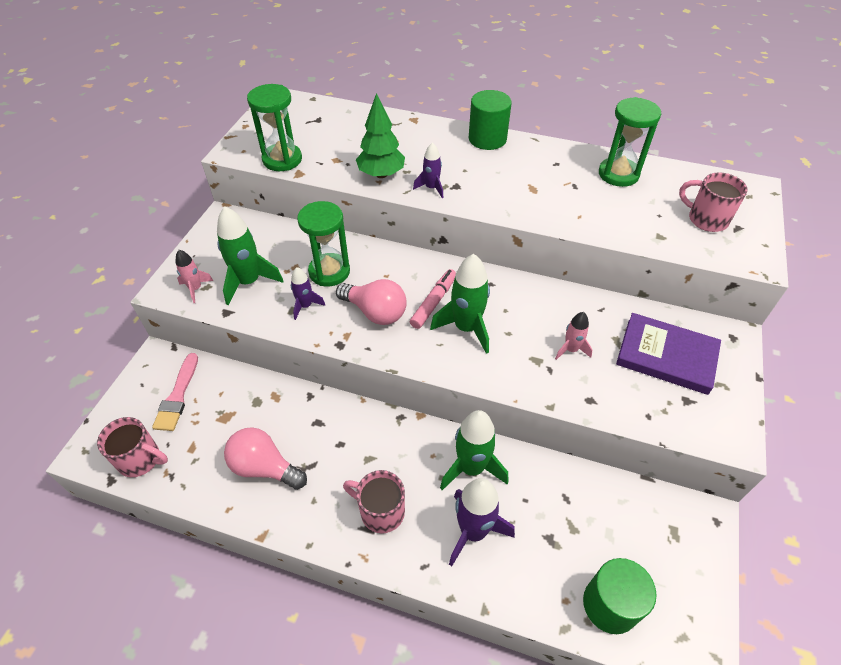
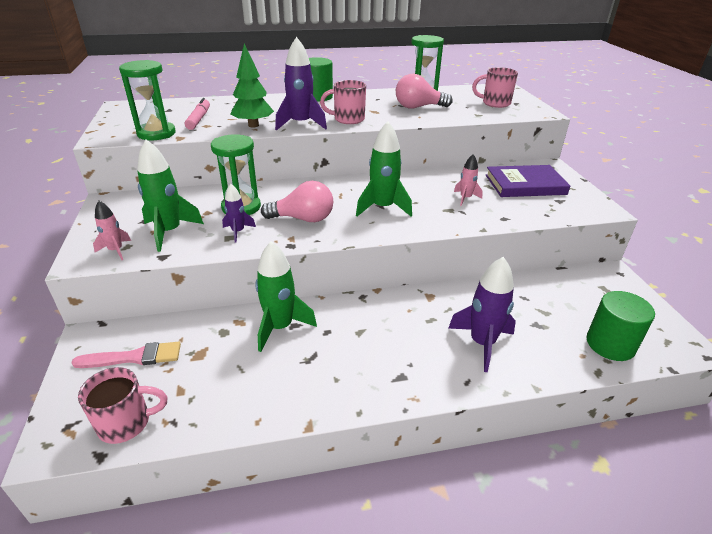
camera: 30 degrees left, 15 degrees down
(177, 396) = (134, 357): pink brush -> pink brush turned 75 degrees counterclockwise
(264, 467) = (269, 375): pink light bulb -> pink light bulb (418, 107)
(380, 511) = (400, 361): pink mug -> pink mug (348, 119)
(431, 188) = (301, 124): purple rocket -> purple rocket, size x1.80
(433, 302) = (344, 201): pink marker -> pink marker (199, 119)
(471, 468) = (444, 306): green rocket -> green rocket (280, 327)

